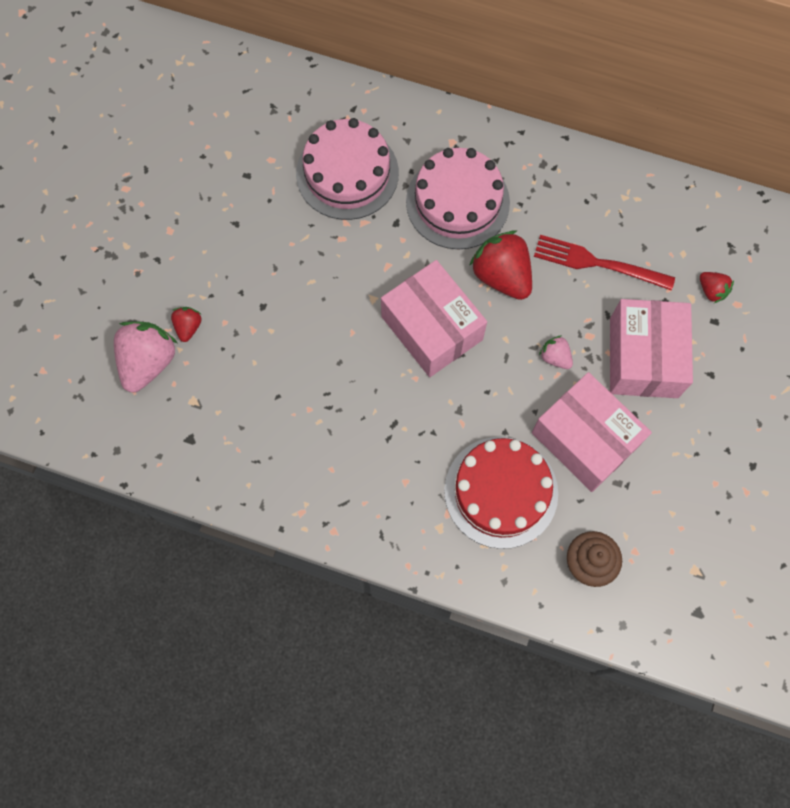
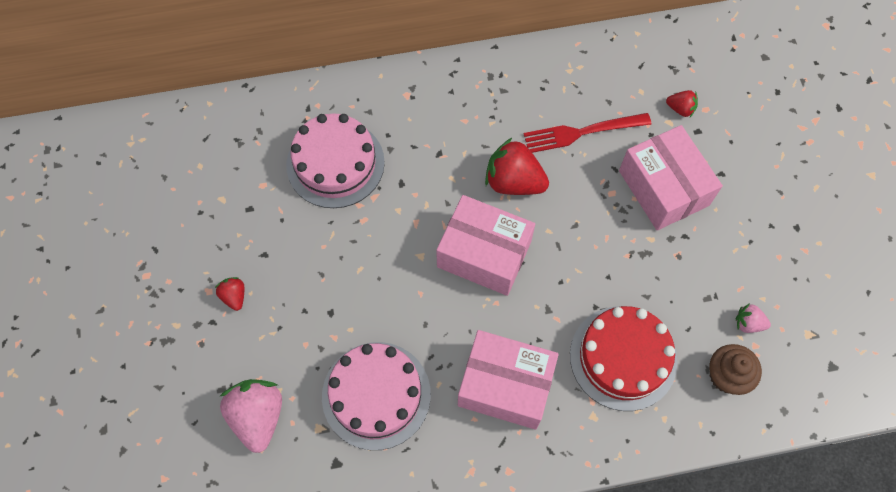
camera: 30 degrees left, 5 degrees down
(188, 327) = (276, 366): red strawberry -> red strawberry (234, 296)
(457, 202) = (441, 140): pink cake -> pink cake (376, 395)
(555, 357) = (596, 224): pink strawberry -> pink strawberry (748, 323)
(585, 439) = (660, 277): pink box -> pink box (505, 385)

